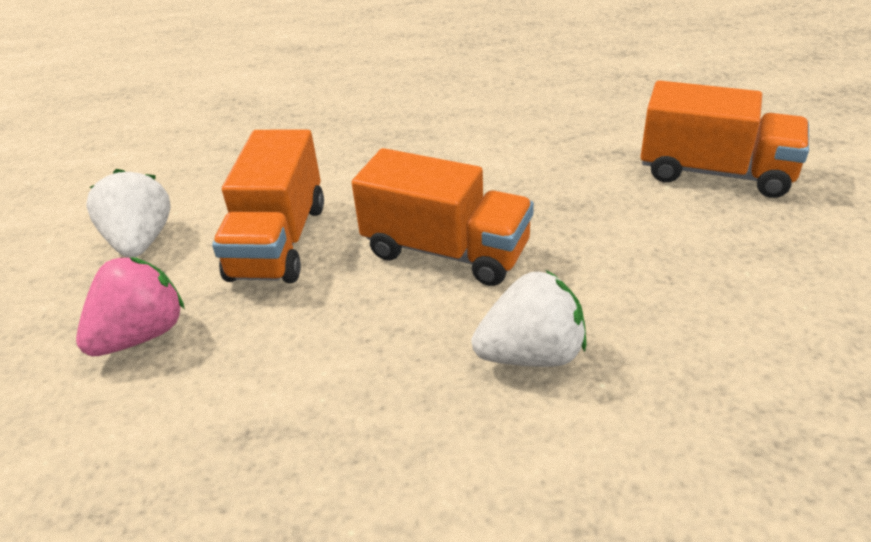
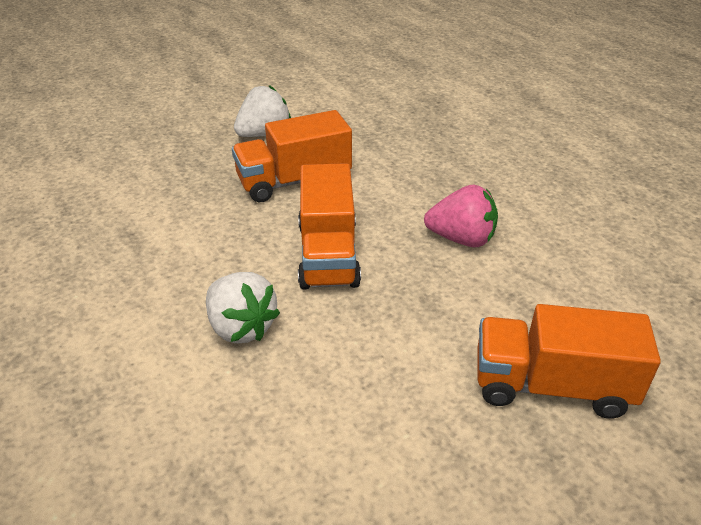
camera: 60 degrees right, 0 degrees up
(141, 335) = (187, 168): pink strawberry -> pink strawberry (461, 239)
(715, 172) = (551, 386): orange truck -> orange truck turned 105 degrees clockwise

